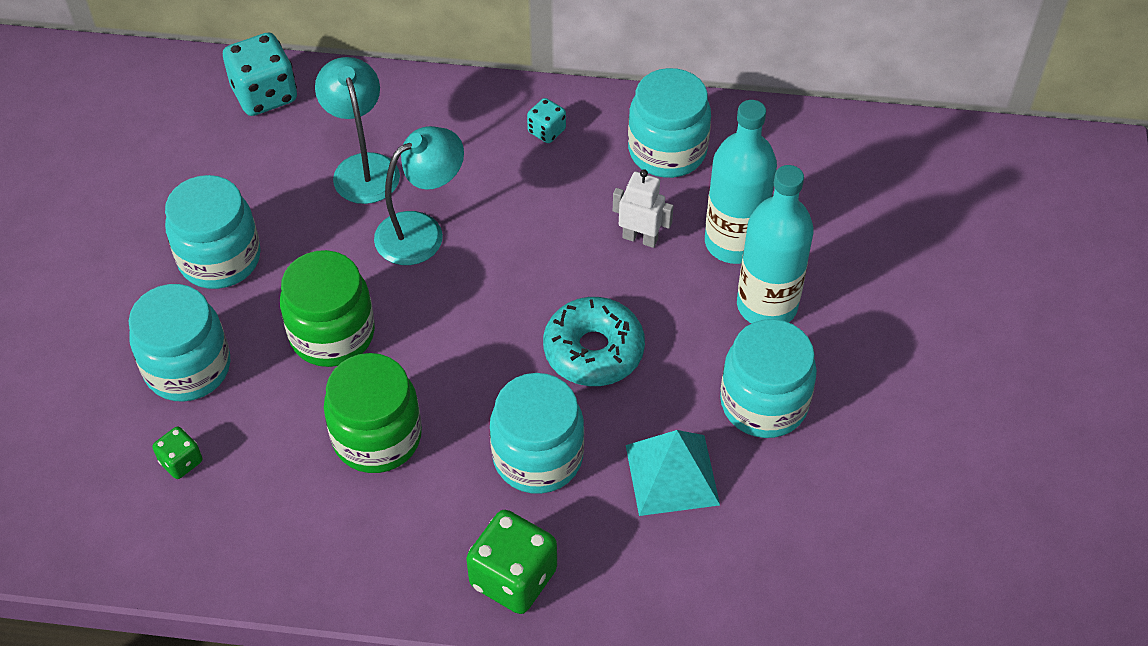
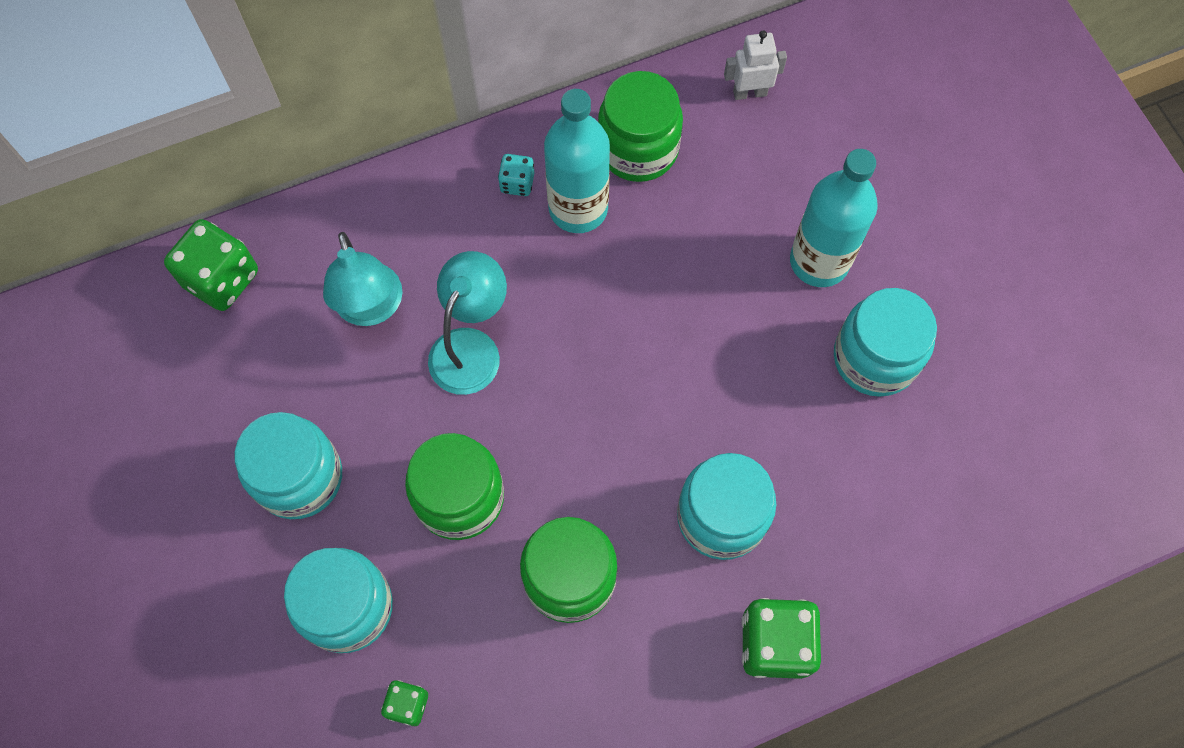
camera: 30 degrees left, 15 degrees up
(265, 94) = (221, 279): turquoise dice -> green dice
(363, 167) = (371, 308): turquoise lamp -> turquoise lamp turned 150 degrees counterclockwise
(593, 350) = (702, 386): turquoise donut -> none
(640, 238) = (671, 251): white robot -> white robot (749, 93)
(667, 151) = (638, 149): turquoise jar -> green jar
(672, 475) = (843, 469): turquoise pyramid -> none
(734, 242) = (753, 213): turquoise bottle -> turquoise bottle (578, 208)

